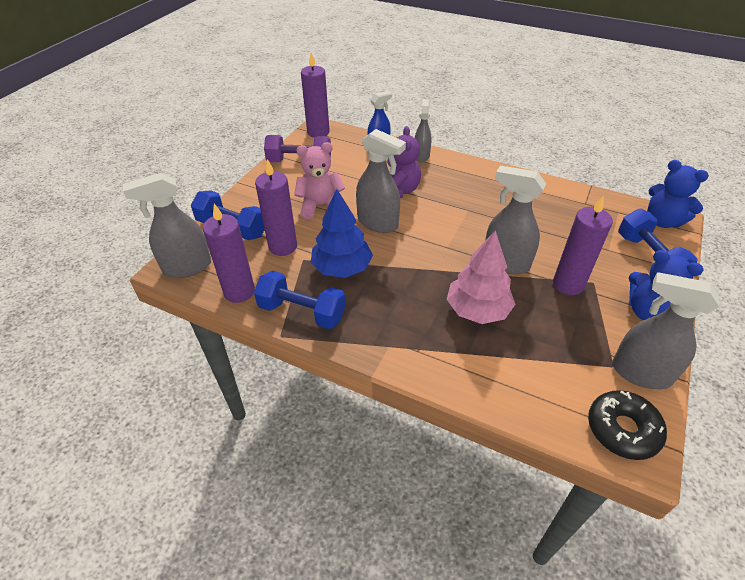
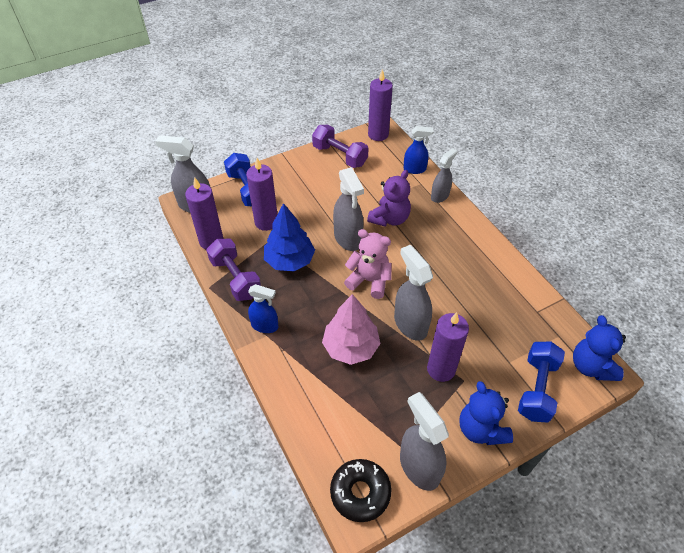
camera: 35 degrees right, 5 degrees up
(302, 312) = (235, 278): blue dumbbell -> purple dumbbell
(320, 206) = (320, 202): pink teddy bear -> pink teddy bear (369, 281)
(378, 338) = (265, 326): none -> blue spray bottle

